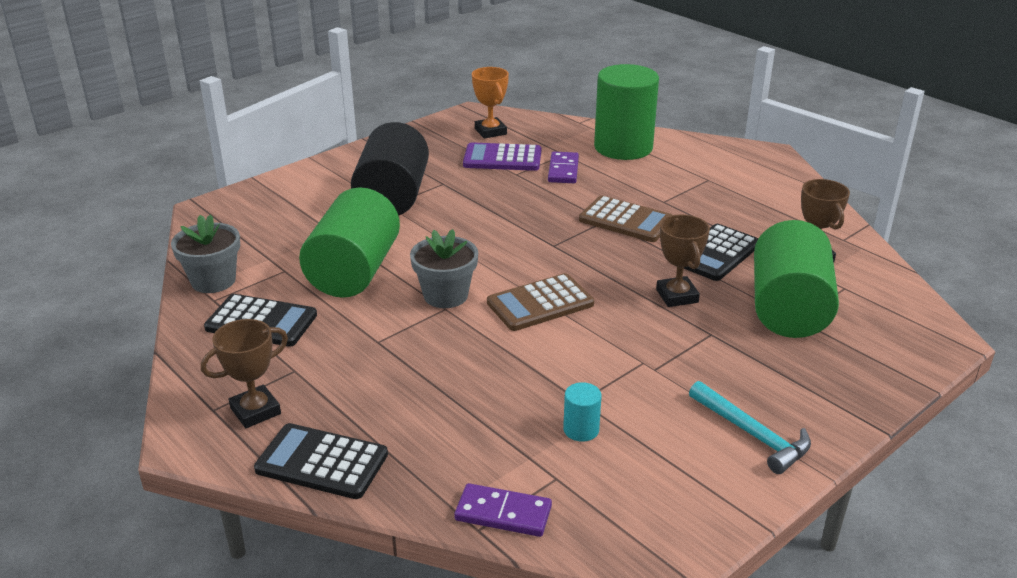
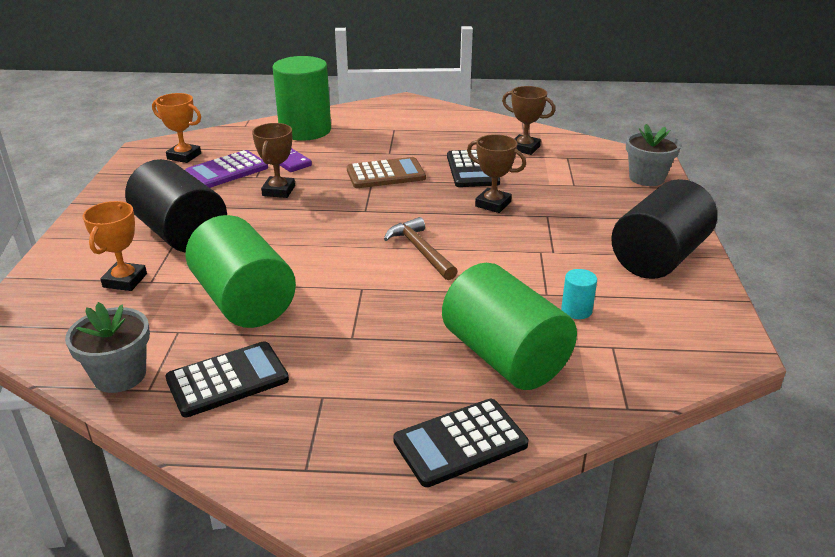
camera: 45 degrees left, 0 degrees up
(255, 411) = (344, 445): brown trophy -> brown trophy (278, 191)
(308, 215) = (125, 280): none -> orange trophy
(445, 295) = (347, 279): grey flower pot -> grey flower pot (646, 178)
(503, 513) = (623, 388): purple domino -> none
(540, 303) = (420, 250): brown calculator -> brown hammer
(752, 434) = (658, 257): turquoise hammer -> black cylinder
(788, 309) = (561, 182): green cylinder -> green cylinder (505, 357)

